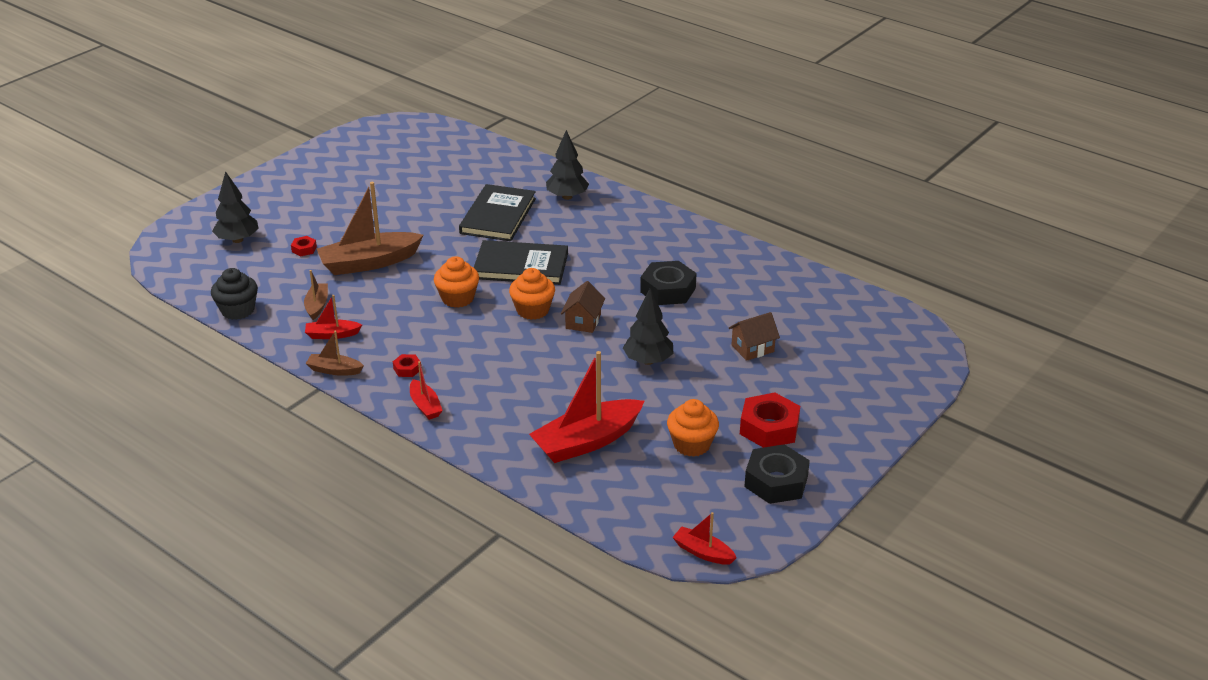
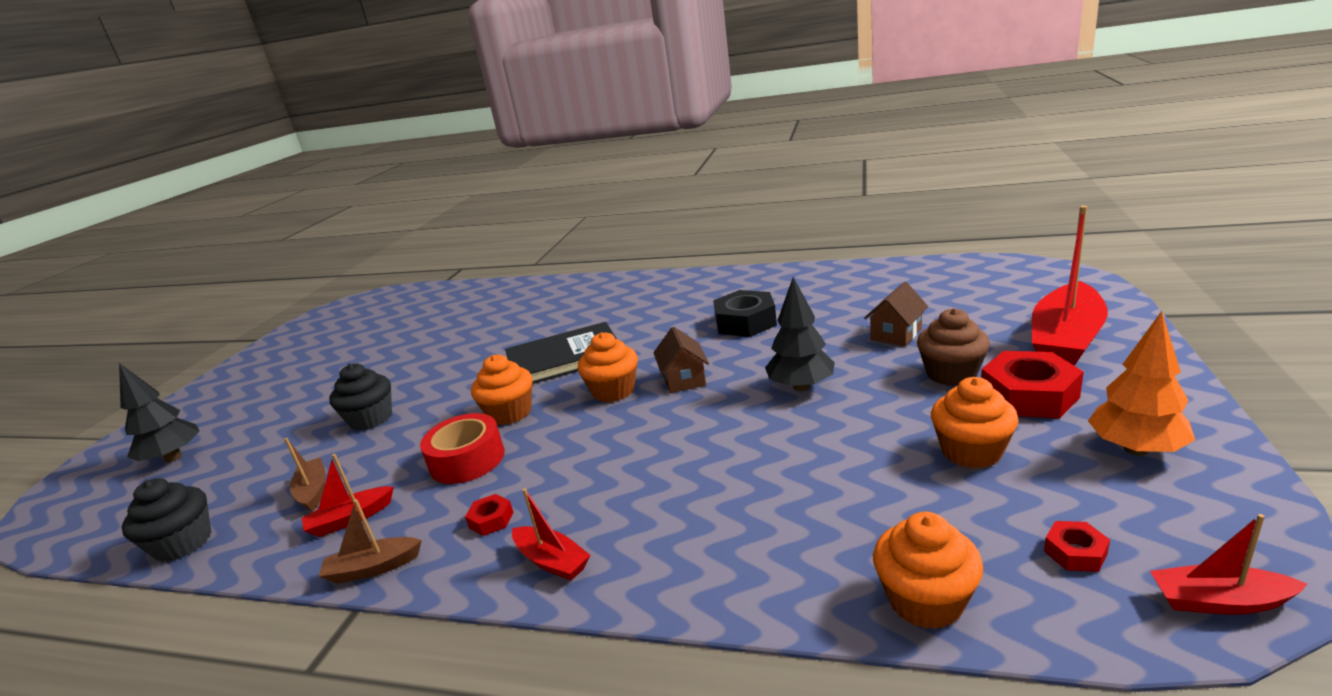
camera: 20 degrees left, 10 degrees down
(304, 249) = (274, 435): red nut -> red nut (1075, 552)
(369, 263) = (371, 419): brown boat -> black cupcake
(414, 323) = (467, 460): none -> red tape
(498, 216) = (505, 329): black book -> none
(567, 197) = (567, 294): black tree -> none
(581, 498) = (925, 600): none -> orange cupcake
(587, 441) = (835, 508): red boat -> red boat (1065, 340)
(746, 394) = (951, 374): none -> brown cupcake
(776, 481) = (1136, 449): black nut -> orange tree

